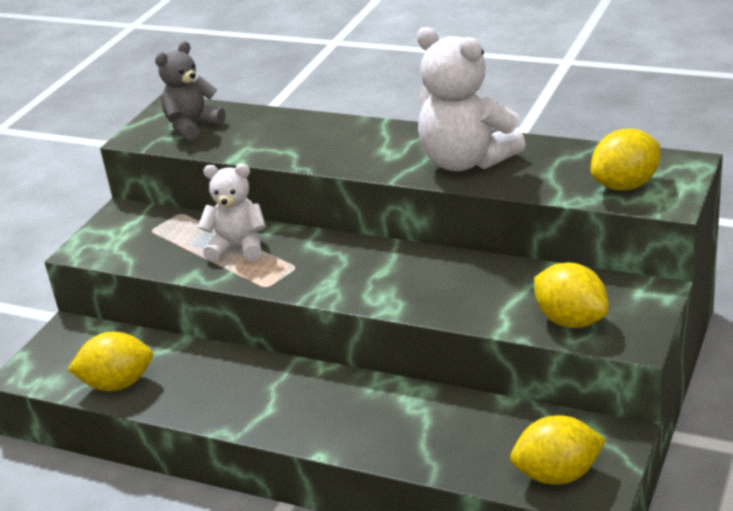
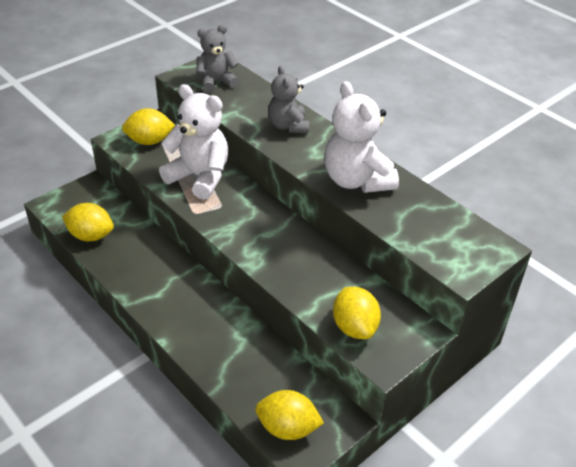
camera: 20 degrees right, 10 degrees up
(238, 248) = (199, 177): white teddy bear -> white teddy bear, size x1.56
(330, 138) = (288, 126): none -> grey teddy bear
(625, 185) = (444, 247): yellow lemon -> yellow lemon (149, 141)

